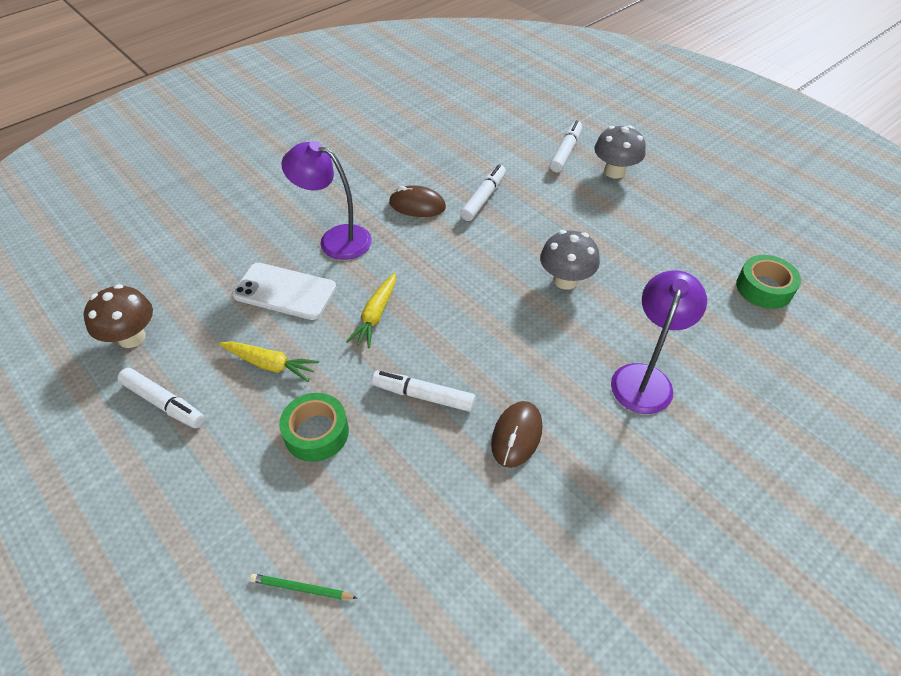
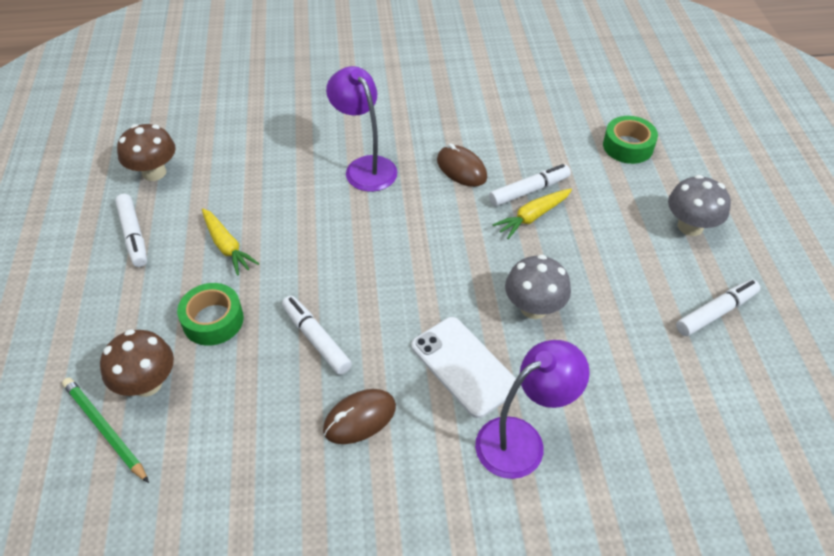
camera: 35 degrees right, 0 degrees up
(285, 291) = (288, 192): white phone -> white phone (464, 366)
(301, 588) = (105, 429): green pencil -> green pencil, size x1.59
(304, 523) = (147, 383): none -> brown mushroom
(376, 315) = (339, 250): yellow carrot -> yellow carrot (532, 217)
(565, 152) = (656, 182): white marker -> white marker (715, 312)
(764, 288) = (739, 429): green tape -> green tape (628, 146)

